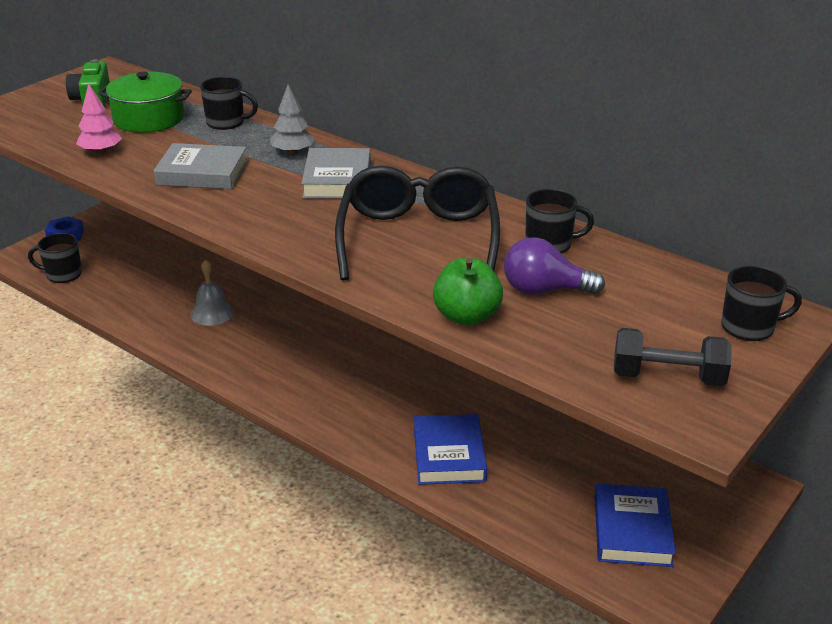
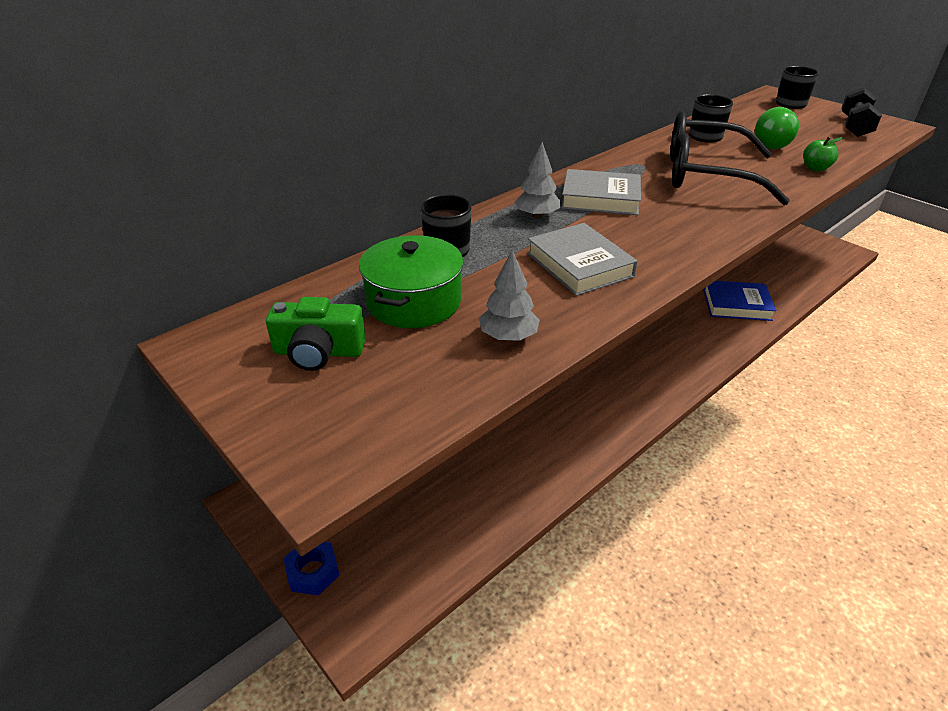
camera: 80 degrees left, 5 degrees up
(62, 274) = (423, 566): black mug -> none
(101, 152) = (508, 336): pink tree -> grey tree
(202, 173) = (579, 265): grey book -> grey book turned 45 degrees counterclockwise
(212, 313) = (538, 421): grey bell -> none
(467, 316) = (815, 168): green apple -> green apple, size x0.64
(544, 290) = (770, 144): purple light bulb -> green light bulb
(632, 530) = (790, 251): blue book -> none

